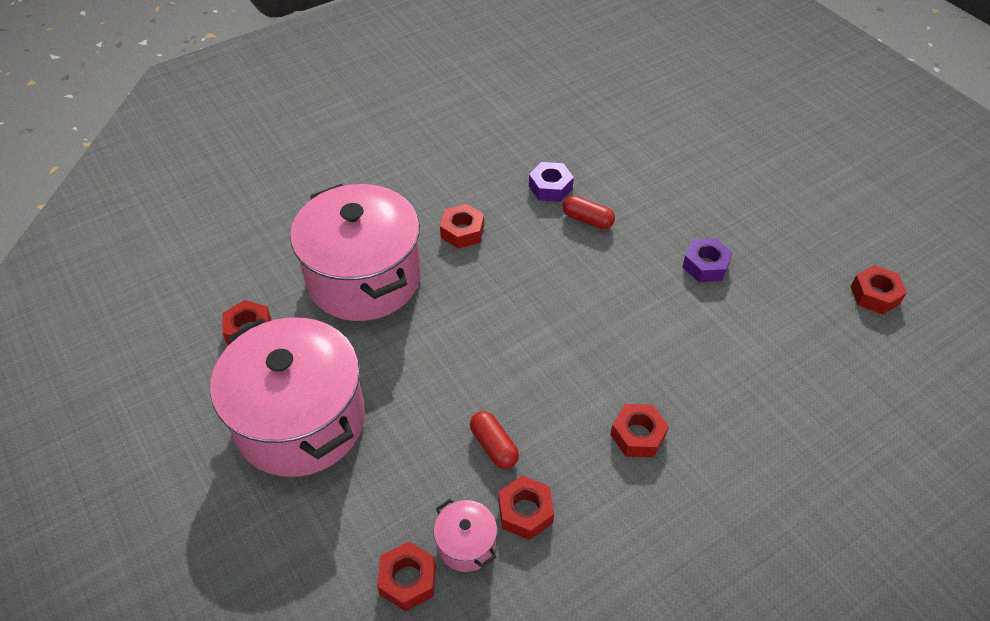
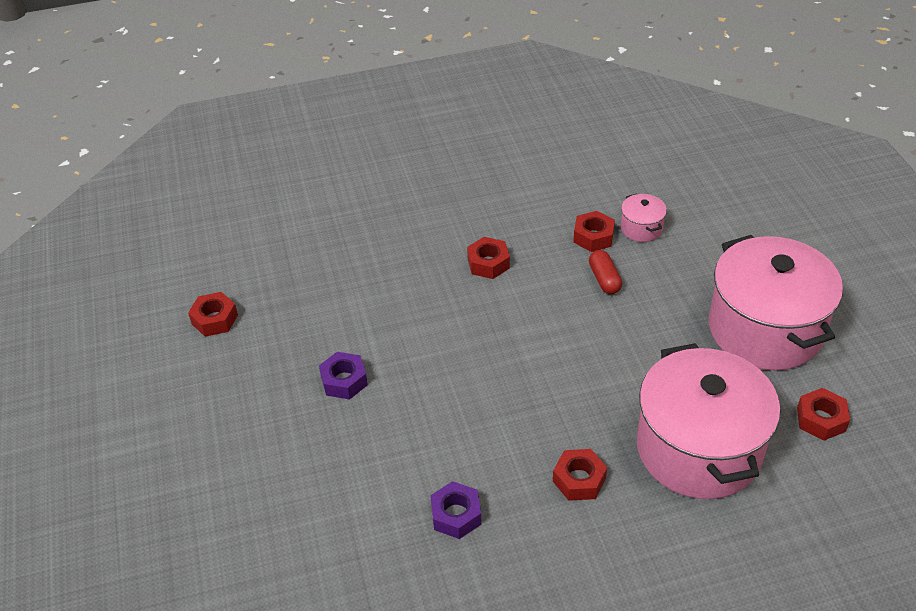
camera: 160 degrees left, 5 degrees down
(408, 580) = (686, 219): red nut -> none
(587, 220) = (434, 460): red capsule -> none

